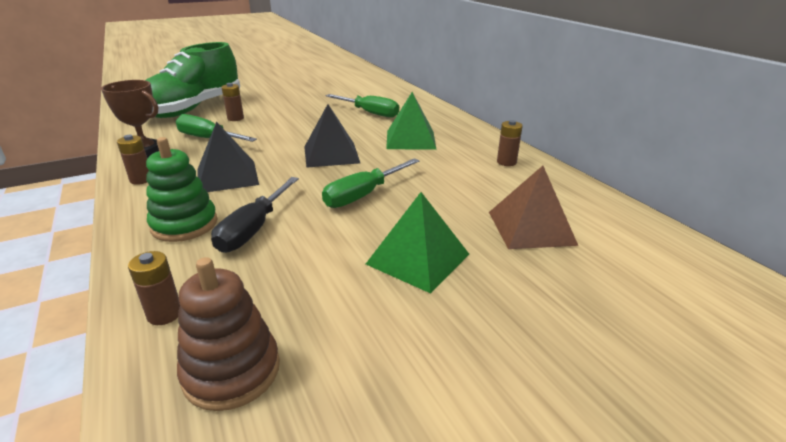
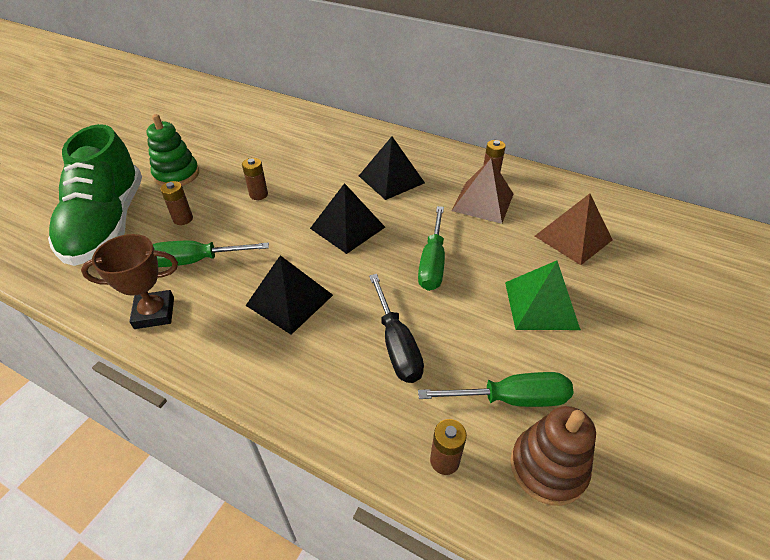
camera: 35 degrees left, 15 degrees up
(141, 180) = (207, 348): brown battery -> brown battery (258, 194)
(184, 224) = (332, 373): green stacking toy -> green stacking toy (176, 174)
(370, 113) = (314, 157): green screwdriver -> green screwdriver (512, 399)
(411, 139) = (391, 179): green pyramid -> black pyramid
(471, 175) = (482, 202): none -> brown pyramid

